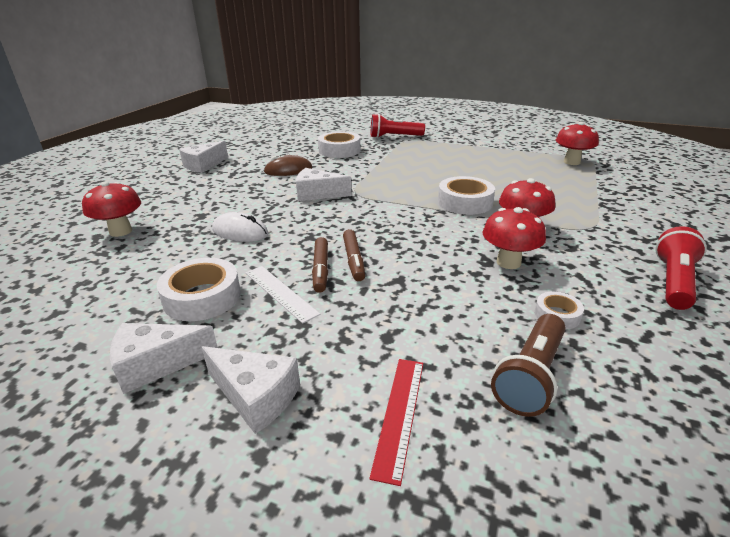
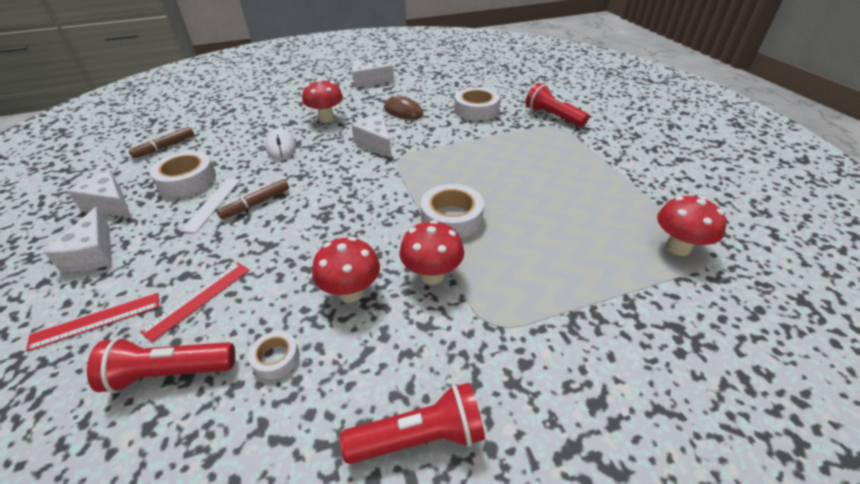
camera: 50 degrees right, 10 degrees up
(120, 231) = (243, 112): red mushroom -> red mushroom (326, 118)
(353, 260) = (282, 210): brown marker -> brown marker (165, 147)
(437, 336) = (198, 299): none -> red ruler
(530, 376) = (169, 373): brown flashlight -> red flashlight

